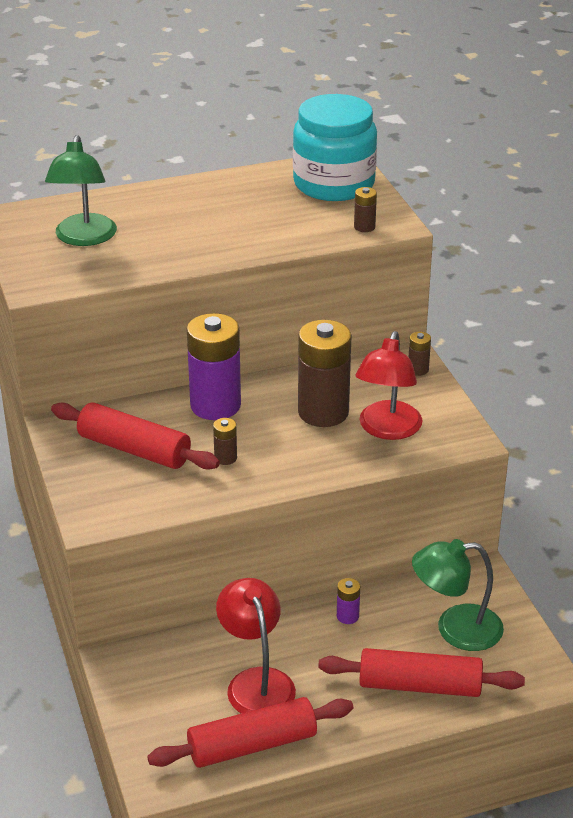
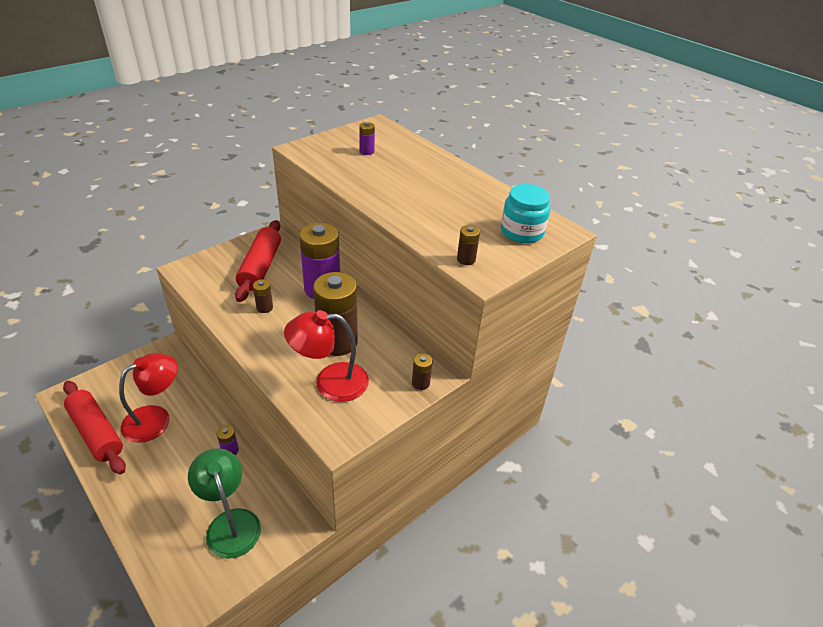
camera: 65 degrees right, 5 degrees up
(84, 238) = (367, 151): green lamp -> purple battery
(334, 184) = (522, 232): turquoise jar -> turquoise jar, size x0.62
(419, 685) = (163, 514): red rolling pin -> none

